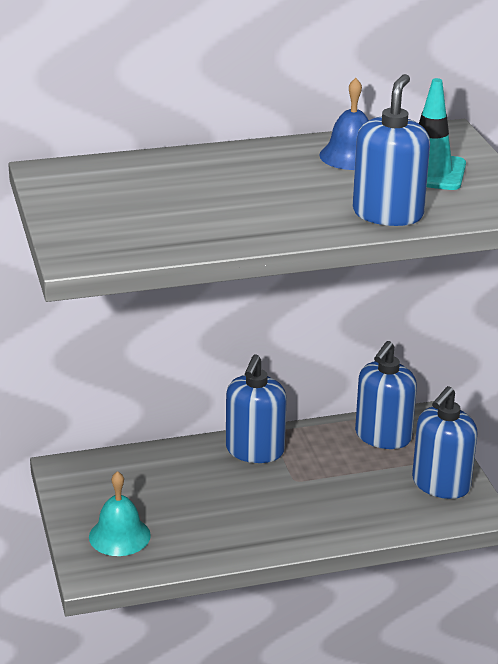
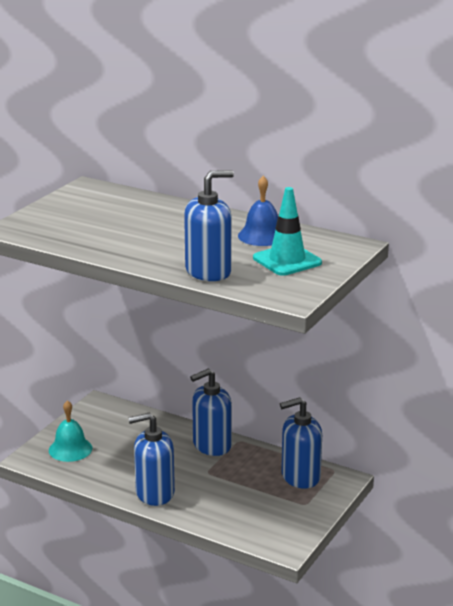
camera: 45 degrees right, 5 degrees down
(440, 484) = (288, 520): blue soap dispenser -> blue soap dispenser (154, 493)

